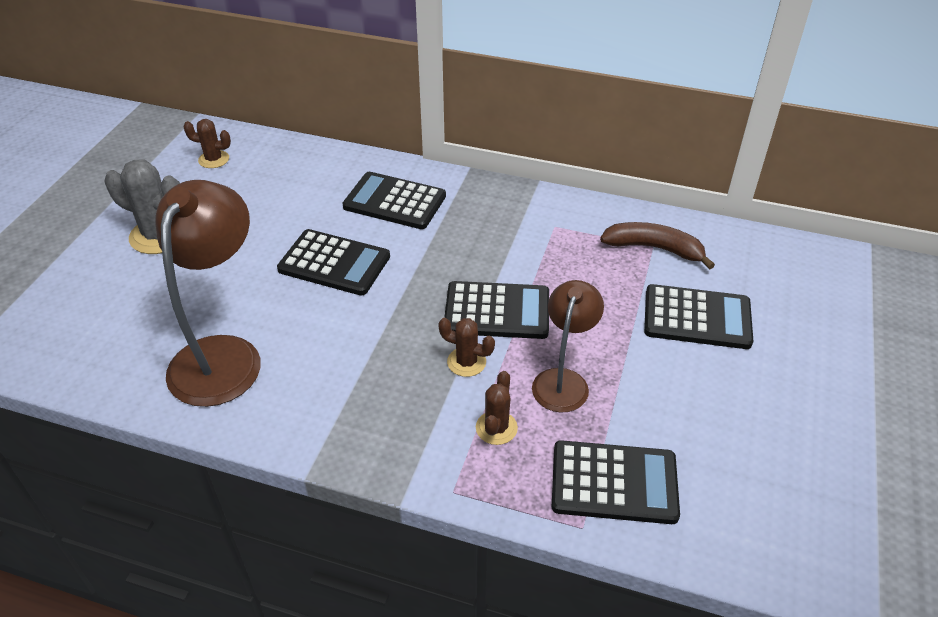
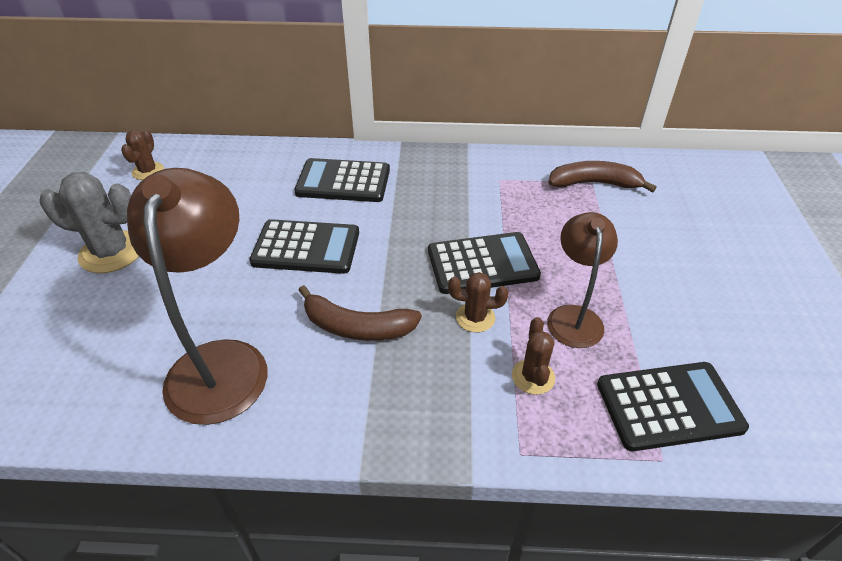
camera: 15 degrees left, 0 degrees up
(214, 159) = (148, 171): brown cactus -> brown cactus turned 75 degrees counterclockwise
(352, 348) = (356, 327): none -> brown banana
(697, 318) = (661, 236): black calculator -> none

